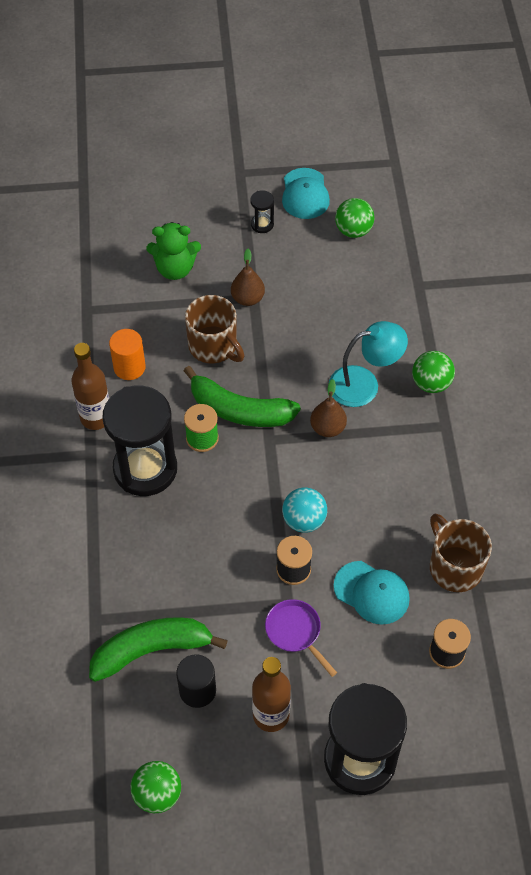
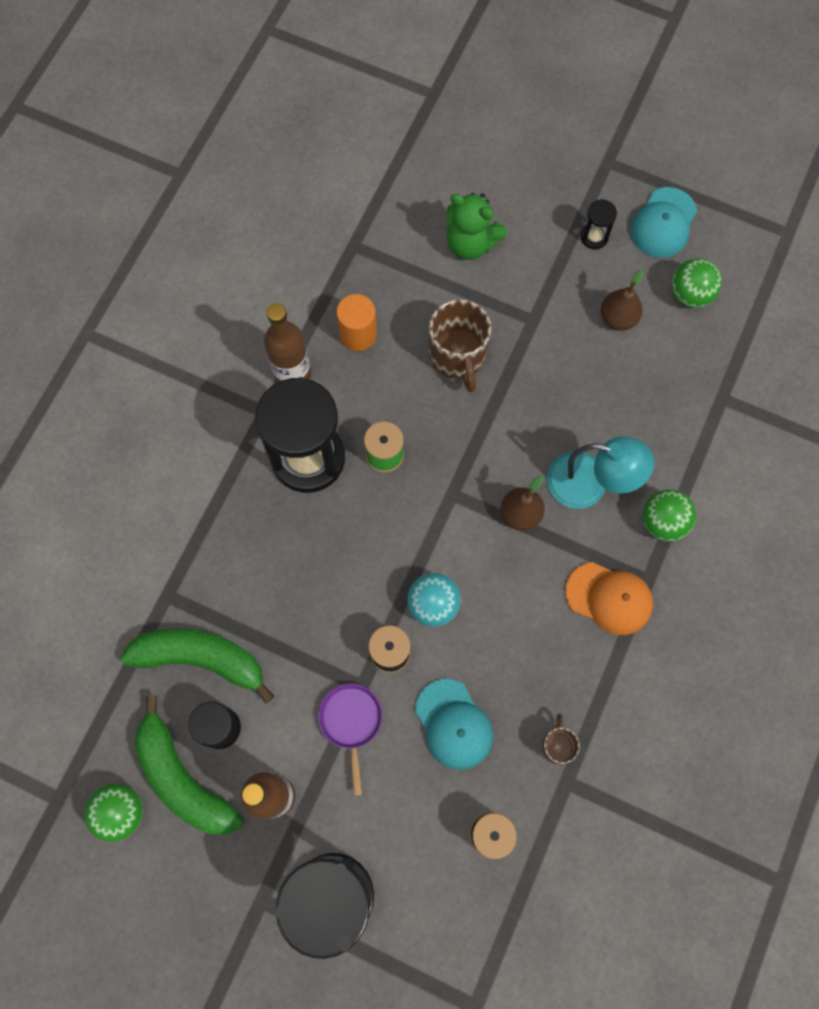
camera: 30 degrees right, 15 degrees up
(240, 410) = (441, 444): green banana -> green banana (183, 778)
(247, 298) = (526, 318): brown pear -> brown pear (618, 318)
(426, 451) = (609, 598): none -> orange cap
(454, 566) = (557, 745): brown mug -> brown mug, size x0.53

